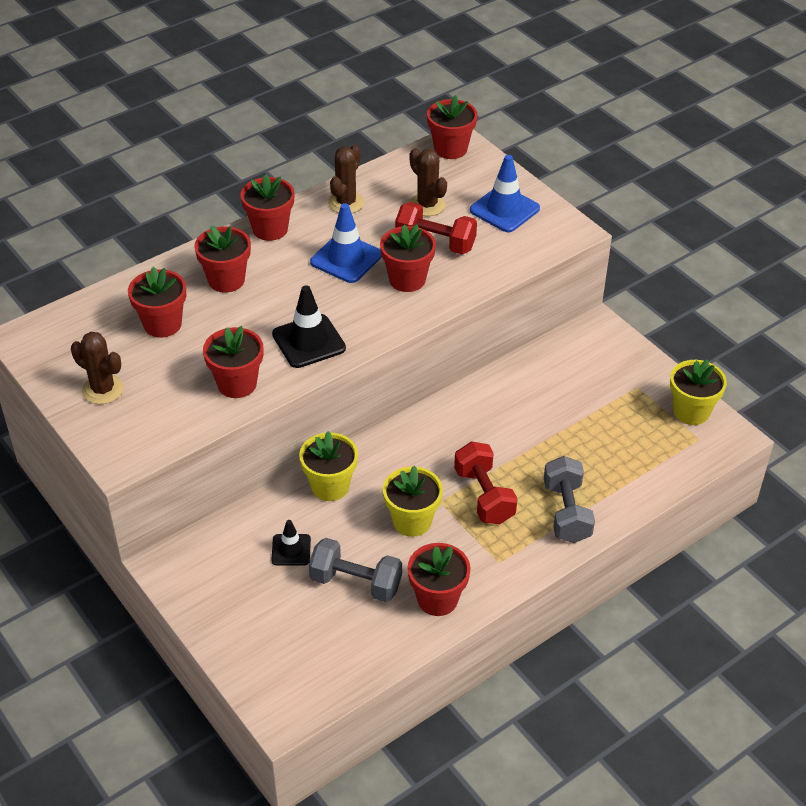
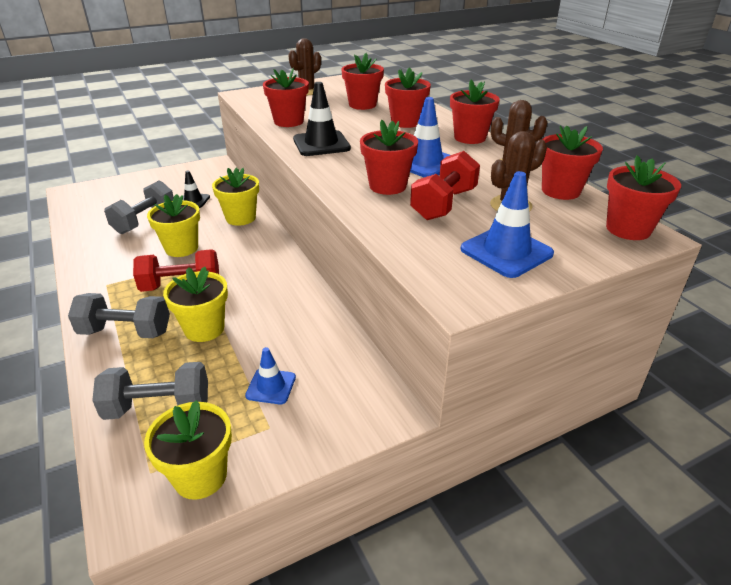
camera: 100 degrees right, 10 degrees down
(437, 599) = (99, 251): red flower pot -> red flower pot (560, 191)
(544, 456) = (204, 329): none -> yellow flower pot
(598, 395) = (271, 386): none -> blue traffic cone
(643, 455) = (158, 407): none -> grey dumbbell

